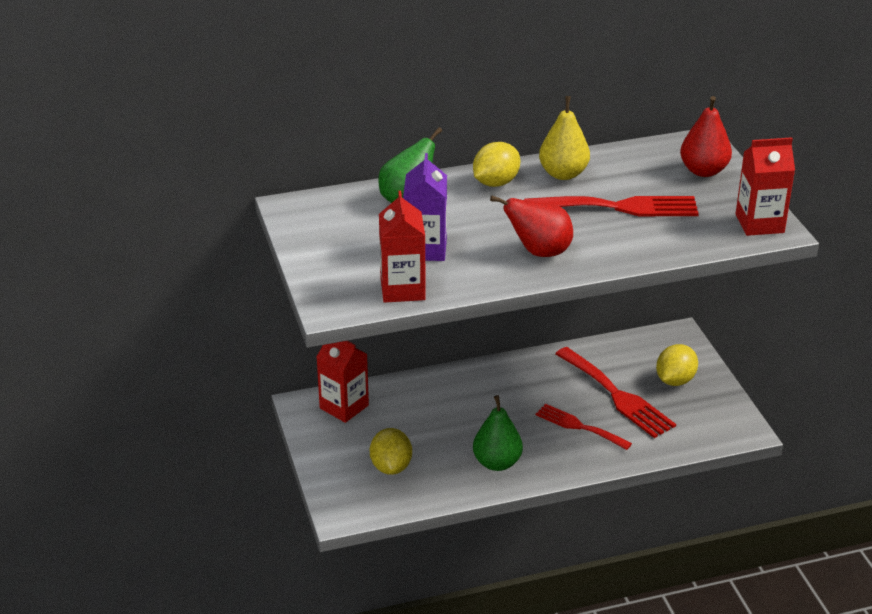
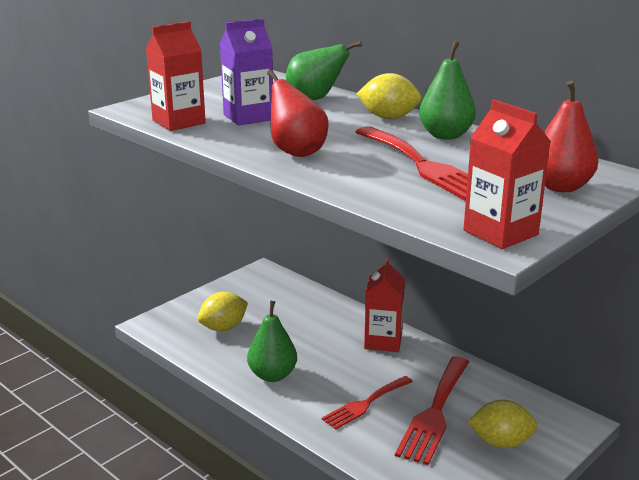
camera: 60 degrees right, 10 degrees down
(344, 407) = (276, 287): red carton -> red carton (383, 341)
(563, 174) = (445, 135): yellow pear -> green pear
(579, 426) = (365, 404): red fork -> red fork turned 135 degrees counterclockwise

